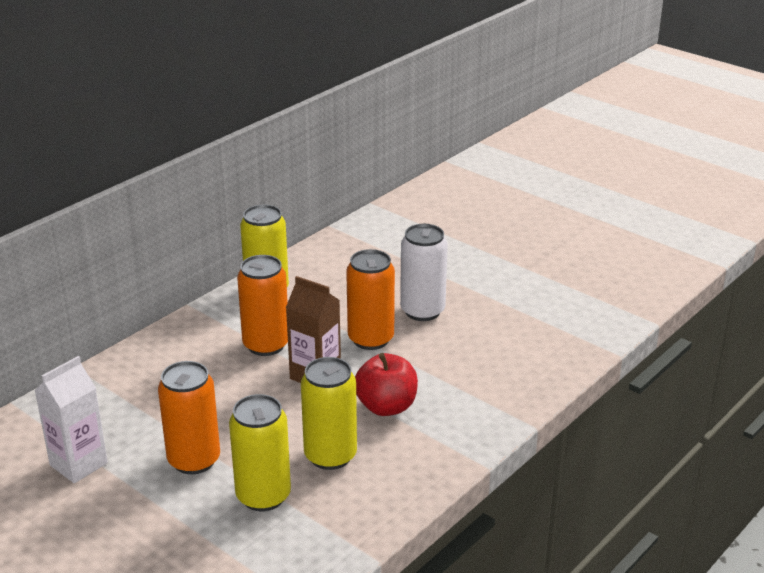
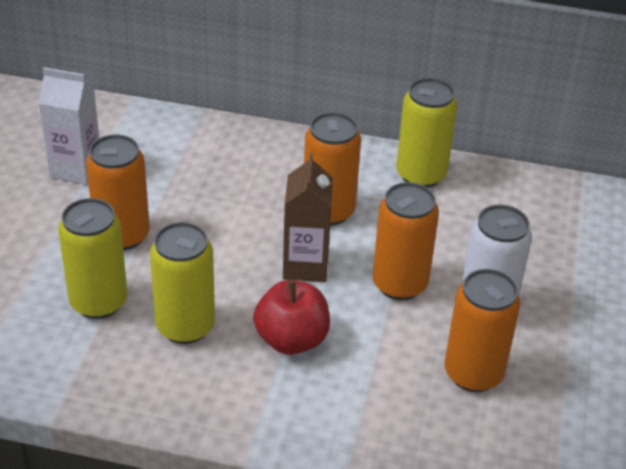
camera: 60 degrees right, 10 degrees up
(478, 338) = (473, 373): none -> orange can

